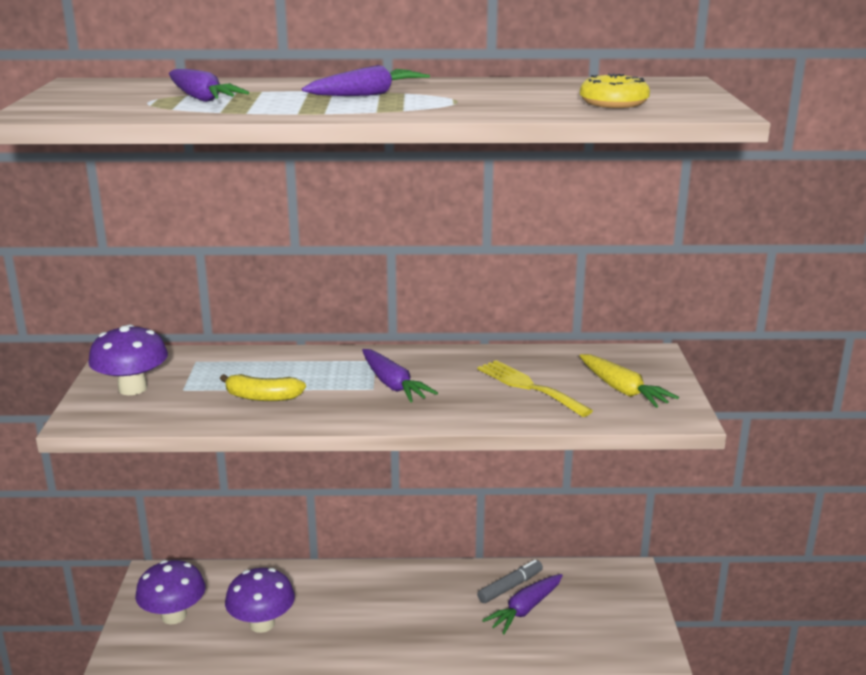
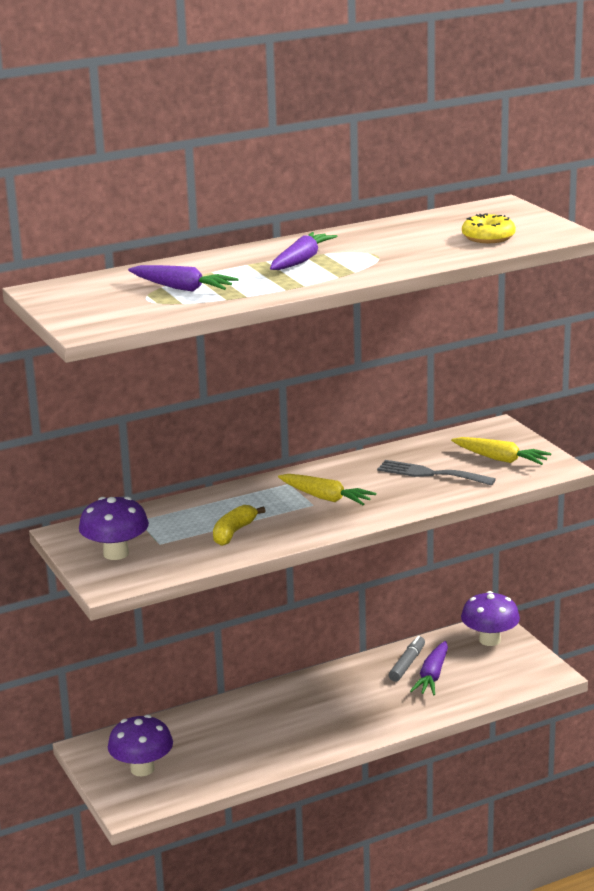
camera: 25 degrees left, 0 degrees up
(262, 397) = (233, 532): yellow banana -> yellow banana turned 135 degrees clockwise
(262, 624) = (226, 751): purple mushroom -> purple mushroom (489, 640)
(393, 385) = (326, 498): purple carrot -> yellow carrot
(529, 387) = (430, 474): yellow fork -> grey fork

